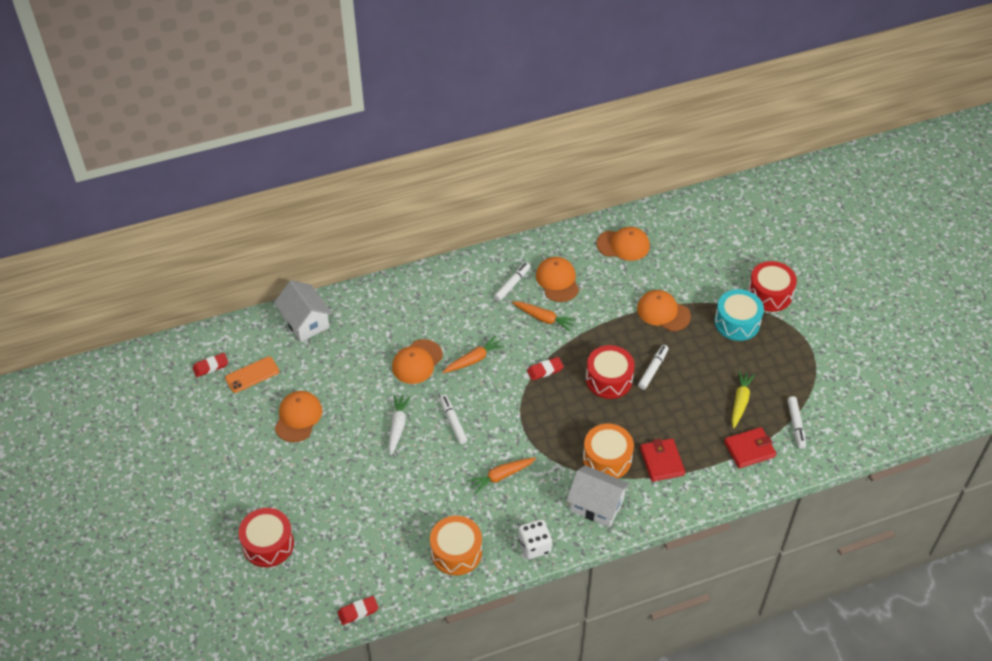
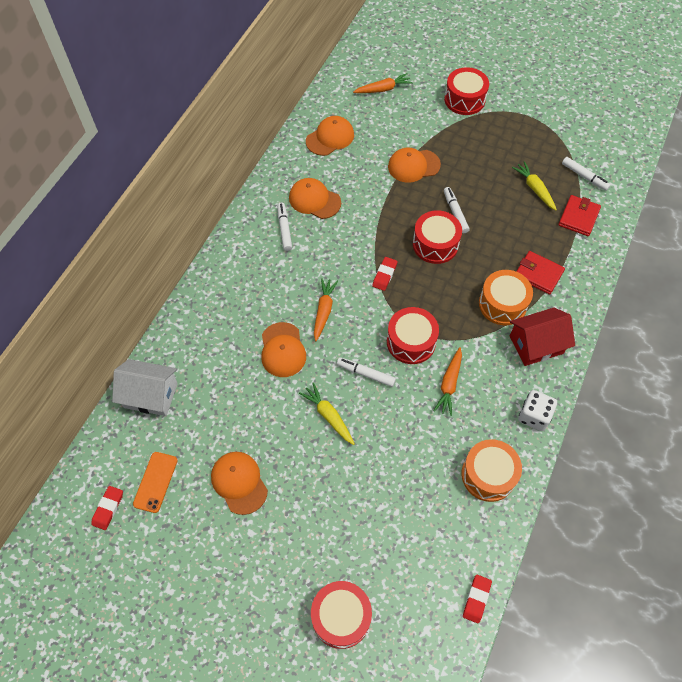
camera: 45 degrees left, 10 degrees up
(397, 427) = (328, 416): white carrot -> yellow carrot
(509, 428) = (411, 342): none -> red drum
(543, 318) = (337, 236): orange carrot -> orange carrot (383, 89)
(596, 505) = (536, 345): white house -> red house
(737, 322) = (468, 135): turquoise drum -> none

